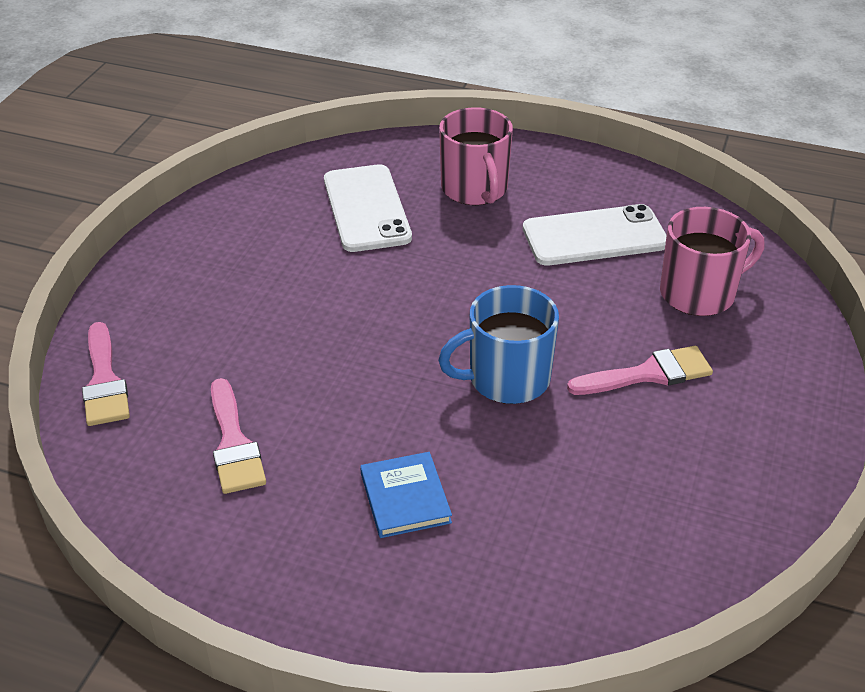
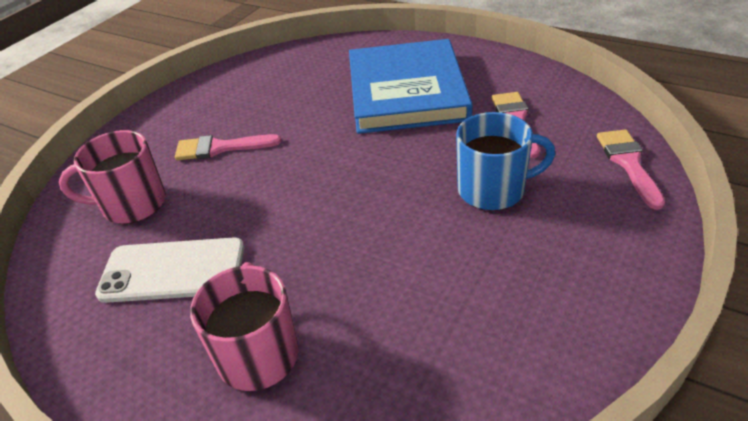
camera: 165 degrees left, 0 degrees up
(366, 208) = (394, 334): white phone -> none
(405, 498) = (407, 91): blue book -> blue book, size x2.48
(506, 379) = (319, 150): blue mug -> blue mug (493, 190)

